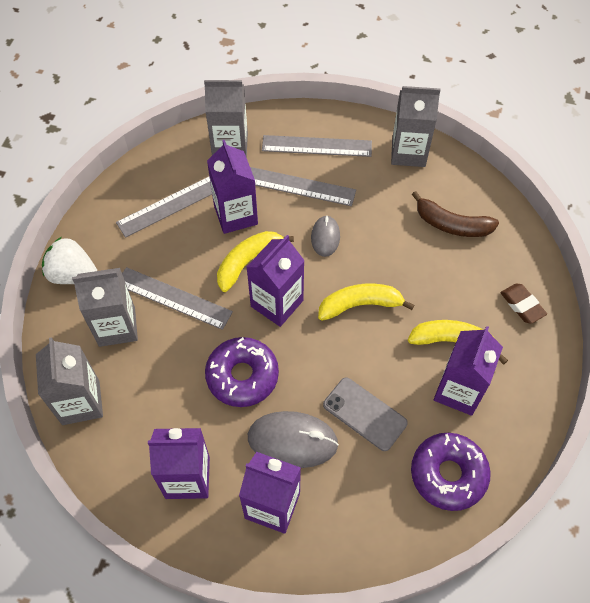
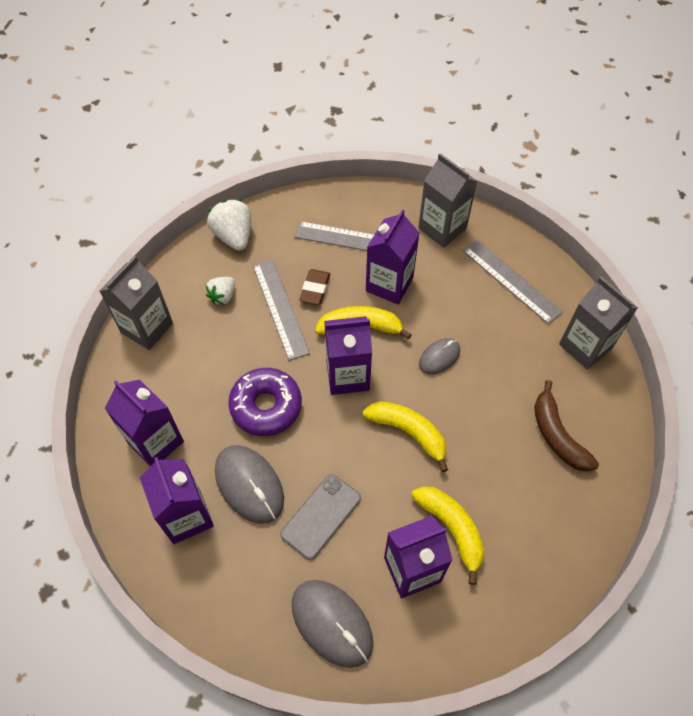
camera: 45 degrees right, 0 degrees up
(117, 327) = (222, 296): grey carton -> white strawberry
(299, 186) = (462, 301): grey ruler -> none
(365, 414) = (321, 516): grey phone -> grey phone turned 45 degrees clockwise
(448, 474) = (332, 623): purple donut -> grey mouse
(522, 305) = (545, 554): brown eraser -> brown eraser (315, 289)

